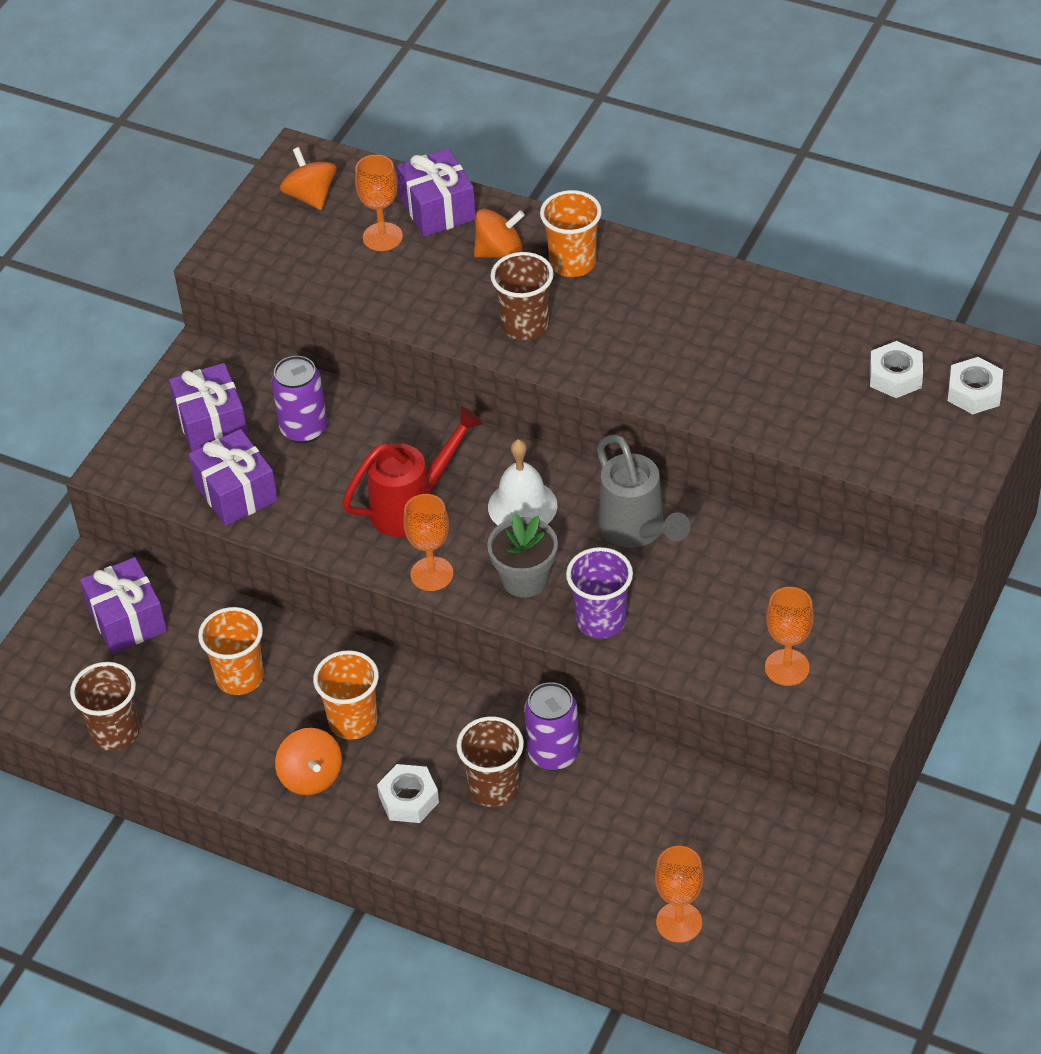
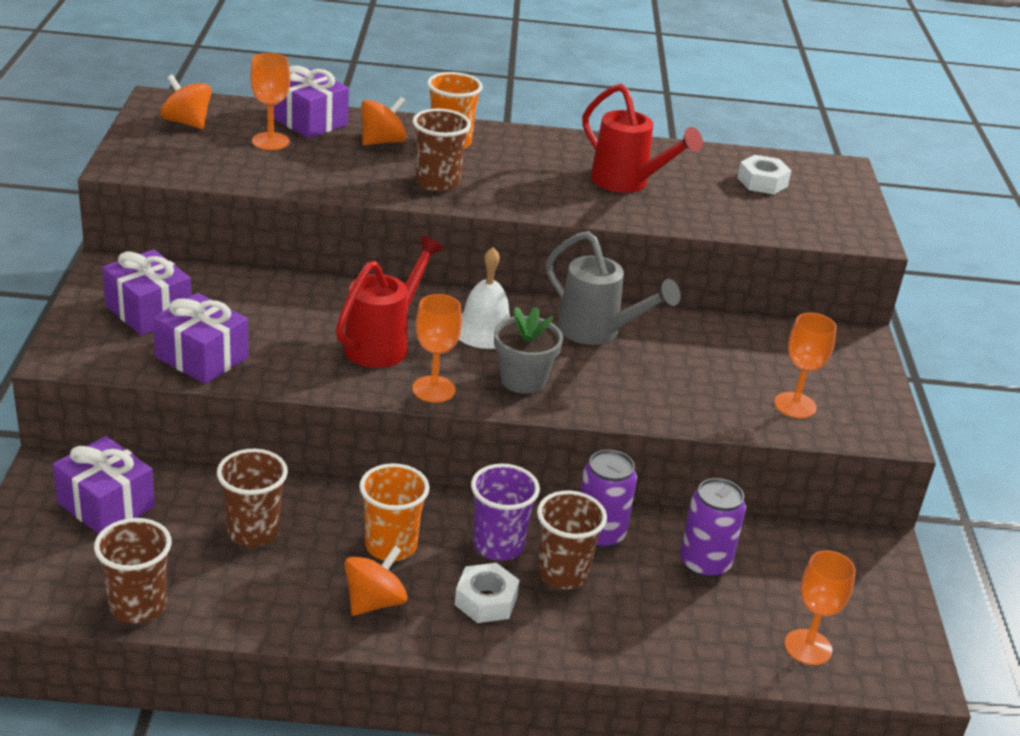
camera: 30 degrees left, 15 degrees down
(240, 677) = (253, 531): orange cup -> brown cup
(304, 429) = (244, 303): purple can -> purple can (704, 563)
(311, 776) = (374, 602): orange spinning top -> orange spinning top turned 90 degrees counterclockwise
(601, 621) = (612, 399): purple cup -> purple cup (498, 545)
(734, 356) = (628, 183): none -> red watering can
(974, 392) = (828, 185): white nut -> none

